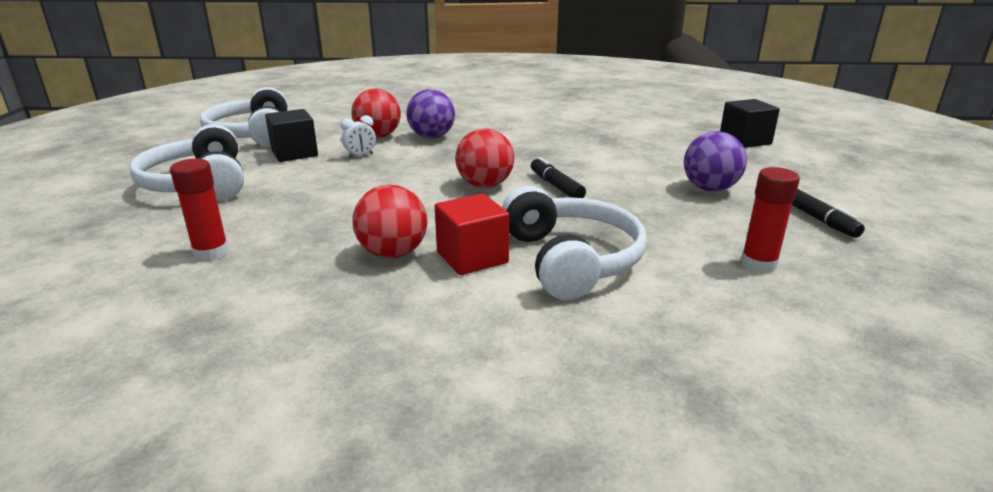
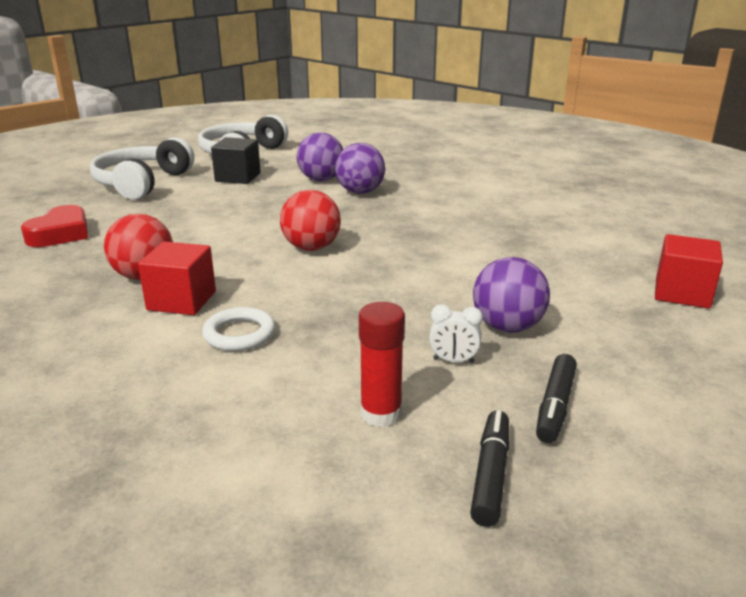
camera: 40 degrees right, 0 degrees up
(211, 252) = (60, 234): red glue stick -> red heart
(360, 156) = (275, 193): white clock -> white clock (453, 361)
(378, 136) = (321, 179): red ball -> purple ball
(556, 186) = (366, 269): black marker -> black marker (491, 474)
(571, 260) = (239, 334): white headphones -> white ring
(745, 140) = (682, 293): black cube -> red cube

